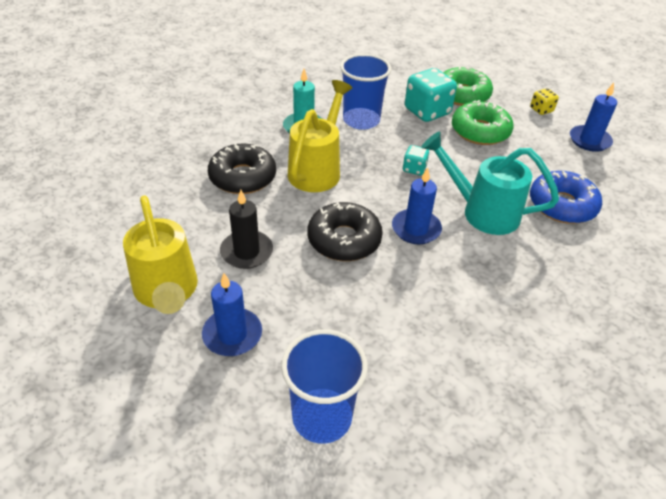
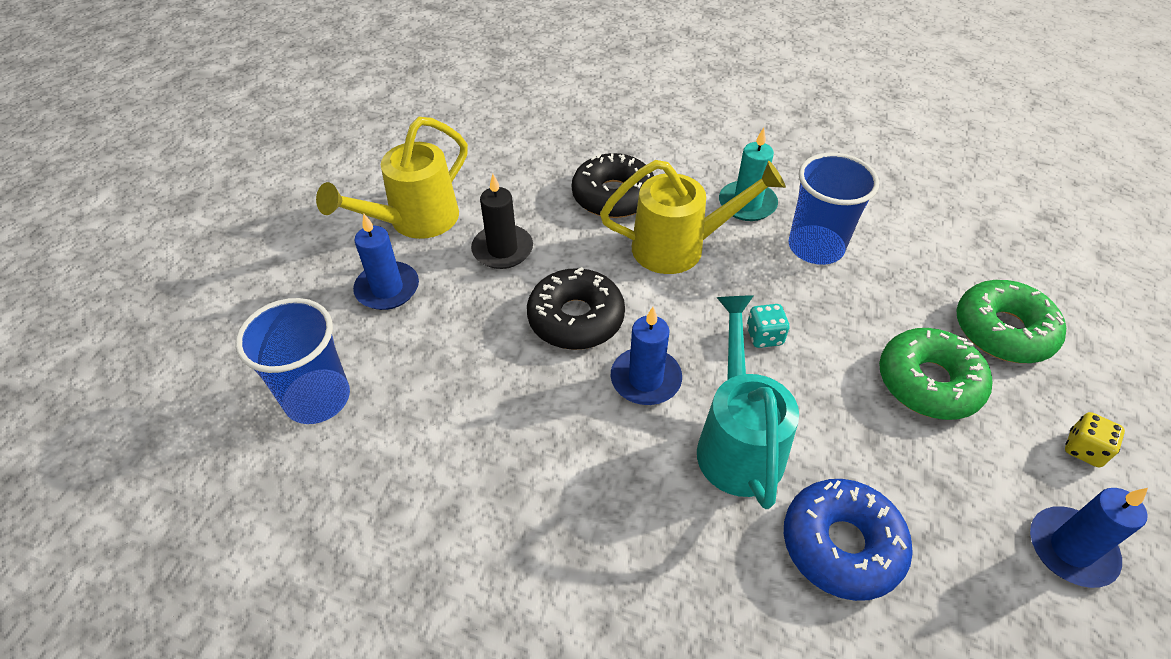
camera: 65 degrees right, 5 degrees up
(427, 112) = (910, 305): turquoise dice -> none

